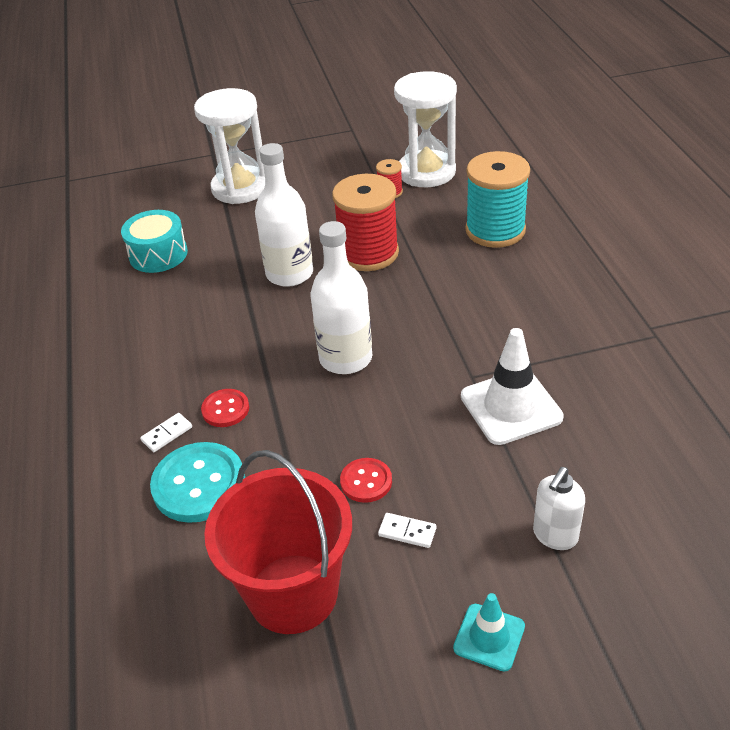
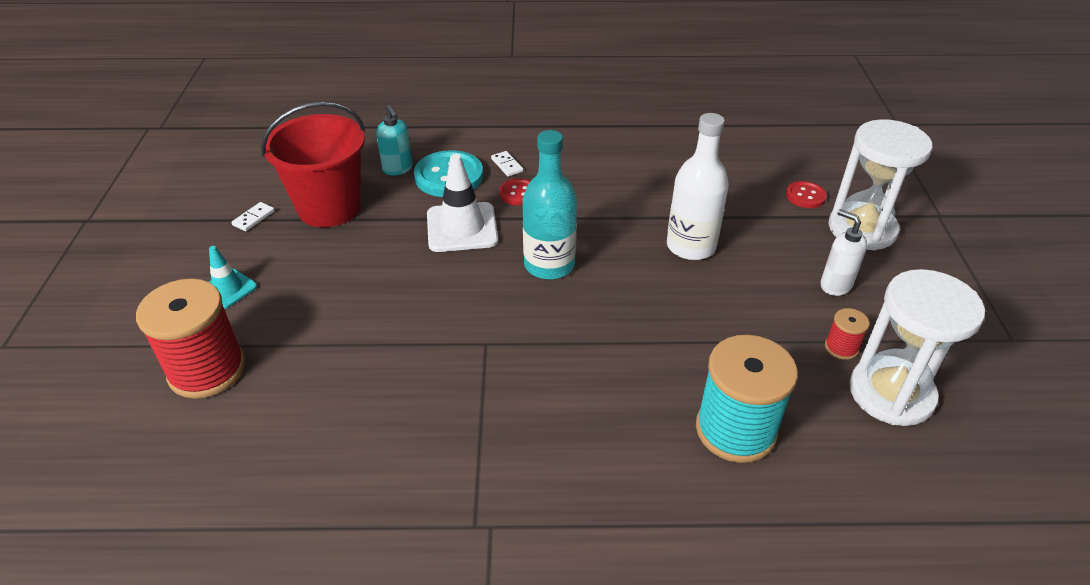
camera: 100 degrees right, 0 degrees up
(158, 254) = (744, 171): turquoise drum -> none
(188, 546) = (398, 169): none -> turquoise soap dispenser
(345, 358) = (549, 265): white bottle -> turquoise bottle
(366, 481) = (401, 254): red button -> red button (805, 196)
(368, 253) = (712, 307): red spool -> red spool (207, 370)
(407, 532) = (340, 267): white domino -> white domino (254, 218)
(511, 407) = (431, 360): white traffic cone -> white traffic cone (462, 227)
(555, 535) = (279, 348): white soap dispenser -> white soap dispenser (835, 285)

